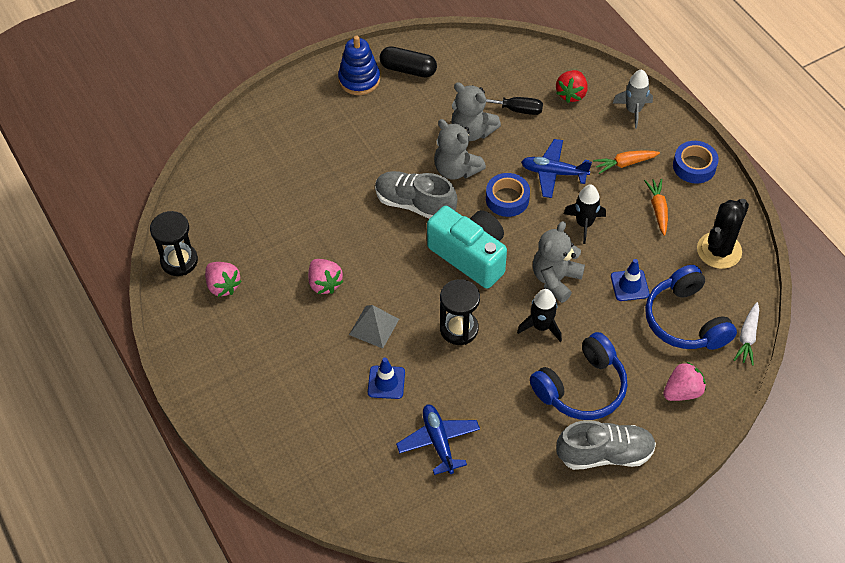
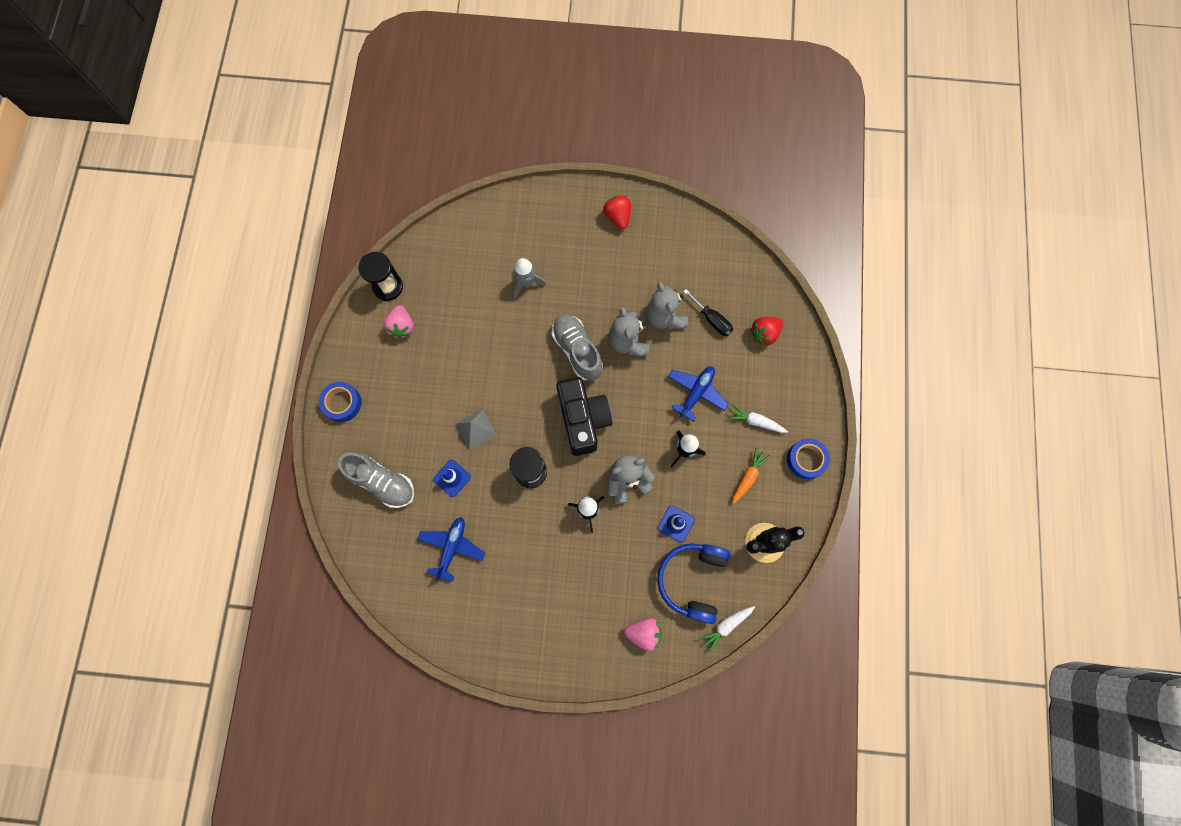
camera: 35 degrees right, 20 degrees up
(324, 283) = (468, 372): pink strawberry -> none
(359, 80) = (618, 217): blue stacking toy -> red strawberry
(408, 69) = (660, 231): black capsule -> none
(470, 256) = (583, 420): turquoise camera -> black camera
(507, 199) = (645, 391): blue tape -> blue tape (342, 403)
(553, 173) = (696, 393): blue plane -> blue plane turned 75 degrees clockwise
(581, 388) = (577, 578): blue headphones -> none
(604, 454) = (553, 639): grey shoe -> grey shoe (382, 482)
(625, 163) = (755, 421): orange carrot -> white carrot
(633, 111) = (800, 380): grey rocket -> grey rocket (526, 283)

